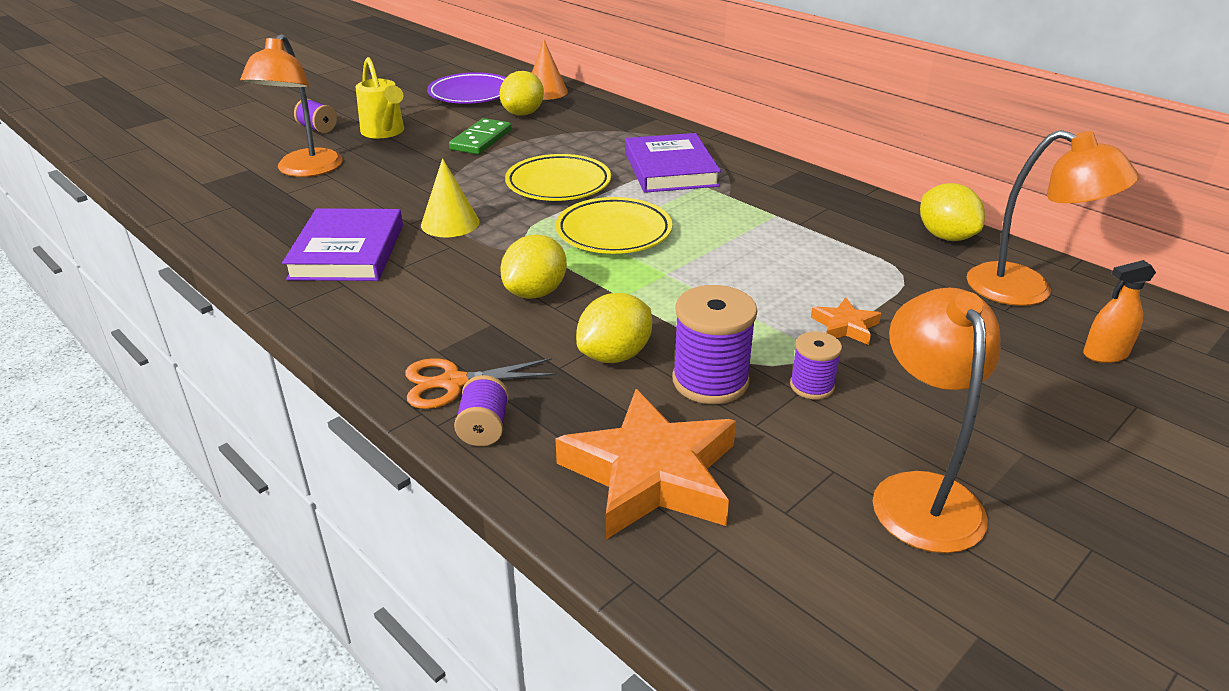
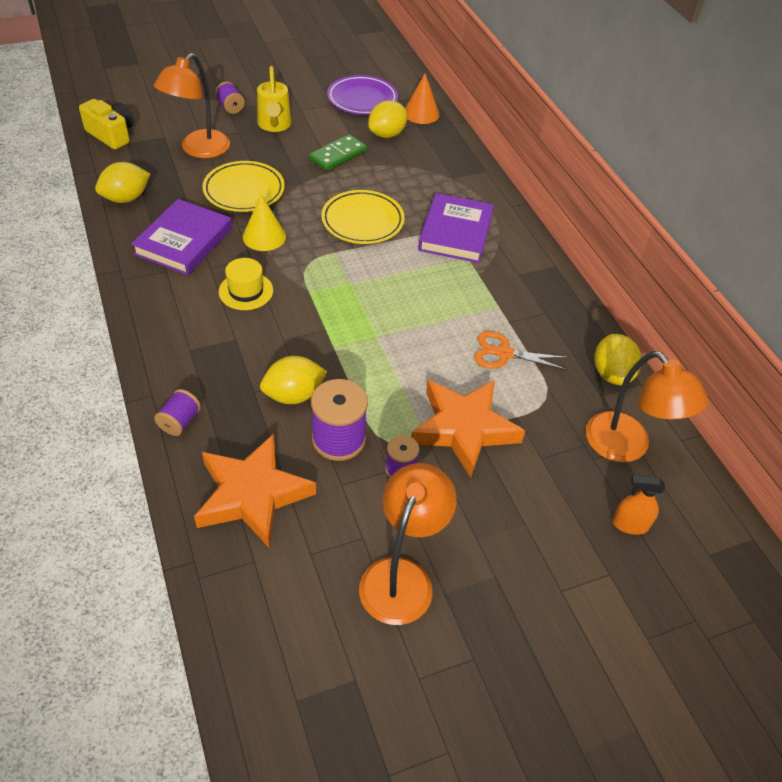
camera: 20 degrees right, 15 degrees up
(175, 181) = (111, 135): none -> yellow camera
(453, 382) = (183, 379): orange scissors -> orange scissors (504, 353)
(468, 276) = (246, 291): none -> yellow hat
(535, 292) = (279, 322): yellow lemon -> yellow lemon (126, 198)
(613, 232) = (369, 284): yellow plate -> yellow plate (244, 191)
(845, 326) = (464, 429): orange star -> orange star, size x2.20

